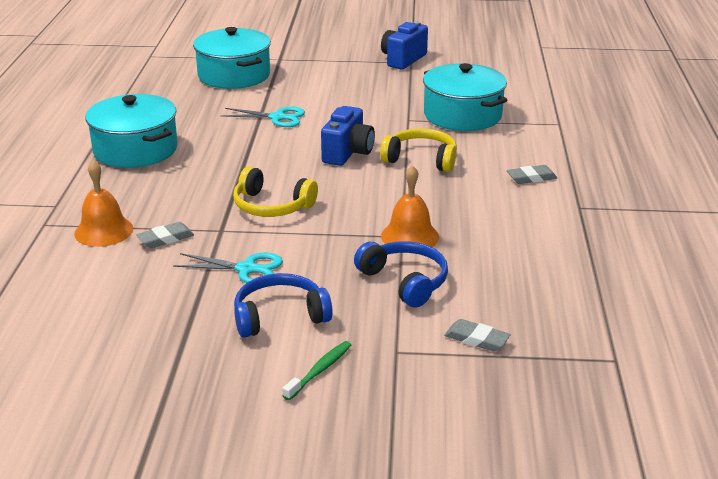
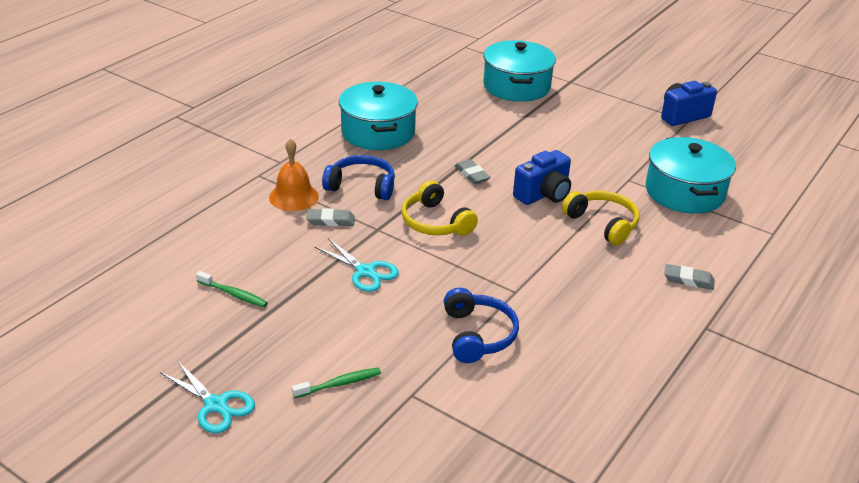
camera: 30 degrees right, 5 degrees up
(128, 337) = (233, 294): none -> green toothbrush
(277, 117) = (515, 139): turquoise scissors -> turquoise scissors (216, 405)
(279, 316) = (353, 323): blue headphones -> blue headphones (362, 186)
(410, 236) = (522, 294): orange bell -> none
(476, 339) = (486, 414): grey eraser -> grey eraser (472, 174)

